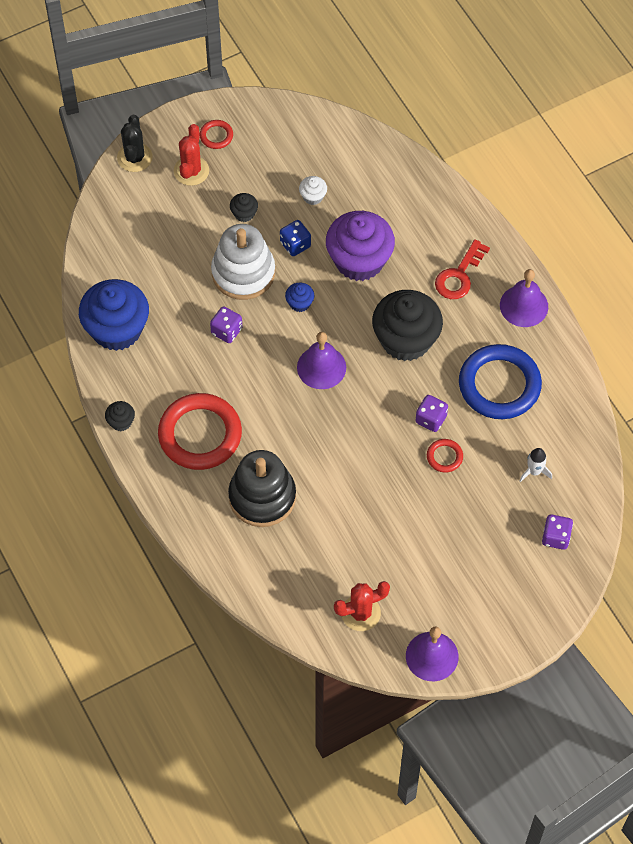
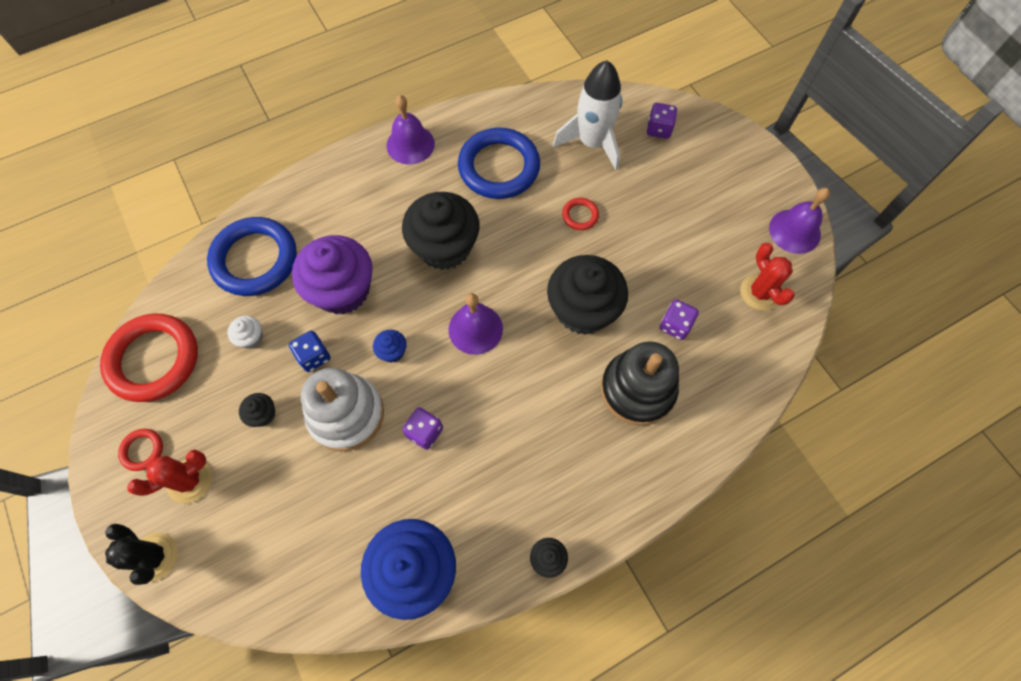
camera: 90 degrees left, 5 degrees up
(134, 157) = (154, 557): black cactus -> black cactus turned 45 degrees clockwise
(191, 171) = (189, 480): red cactus -> red cactus turned 45 degrees counterclockwise
(200, 434) = (562, 460): red ring -> red ring (154, 360)
(341, 455) = (583, 310): none -> black cupcake
(389, 190) = (255, 259): none -> blue ring
(431, 419) = (538, 226): purple dice -> purple dice (675, 325)
(459, 276) = (371, 197): red key -> none
(534, 471) = (592, 143): white rocket -> white rocket, size x2.23

